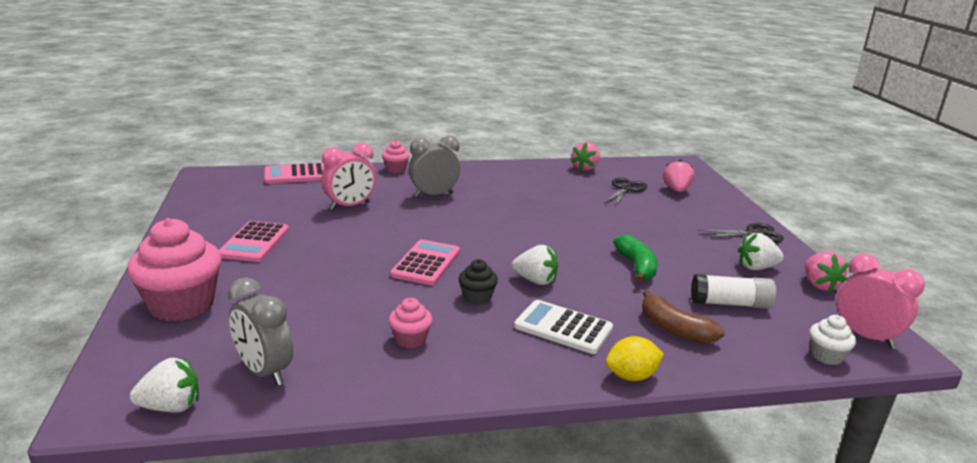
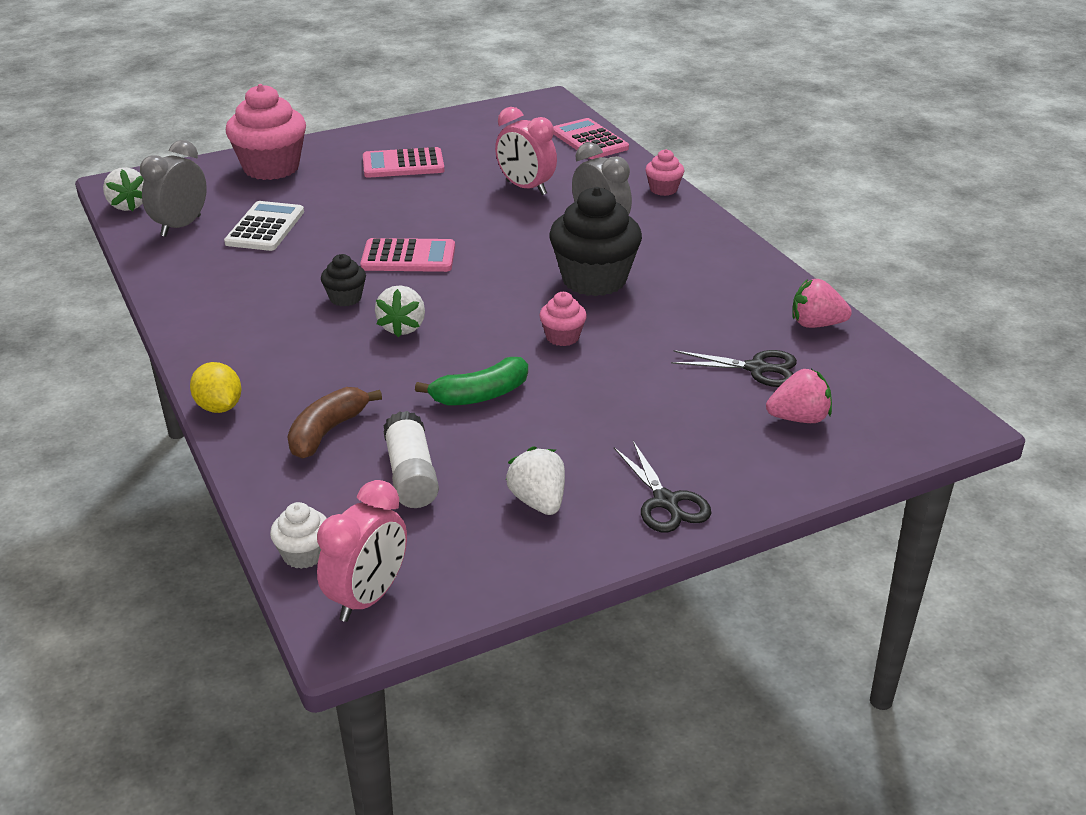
camera: 75 degrees right, 10 degrees up
(410, 339) = (250, 277): pink cupcake -> pink cupcake (562, 337)
(503, 209) = (594, 280): none -> black cupcake
(563, 328) = (302, 357): white calculator -> white calculator (265, 227)
(819, 285) = (512, 564): pink strawberry -> none

